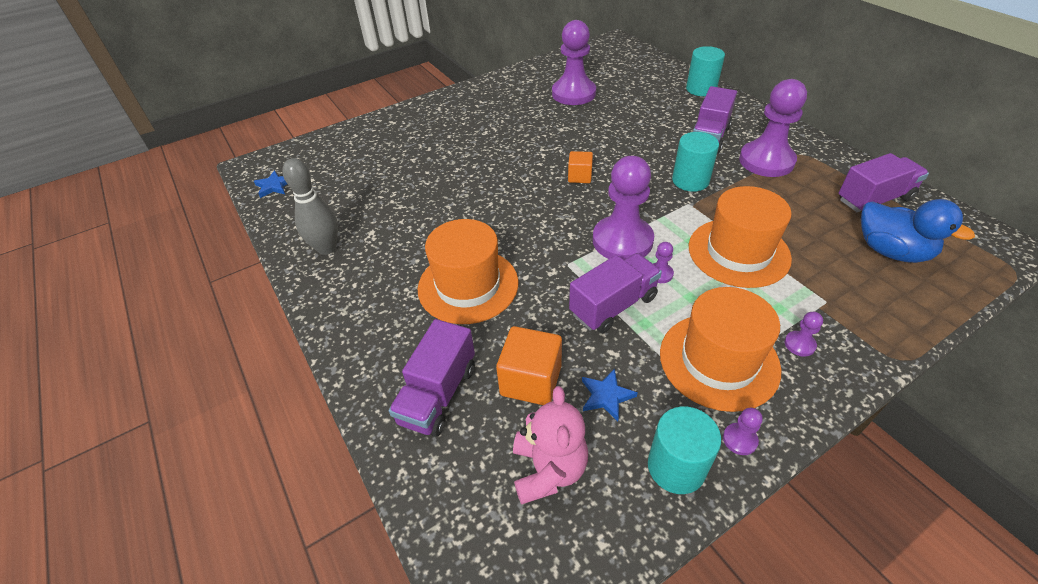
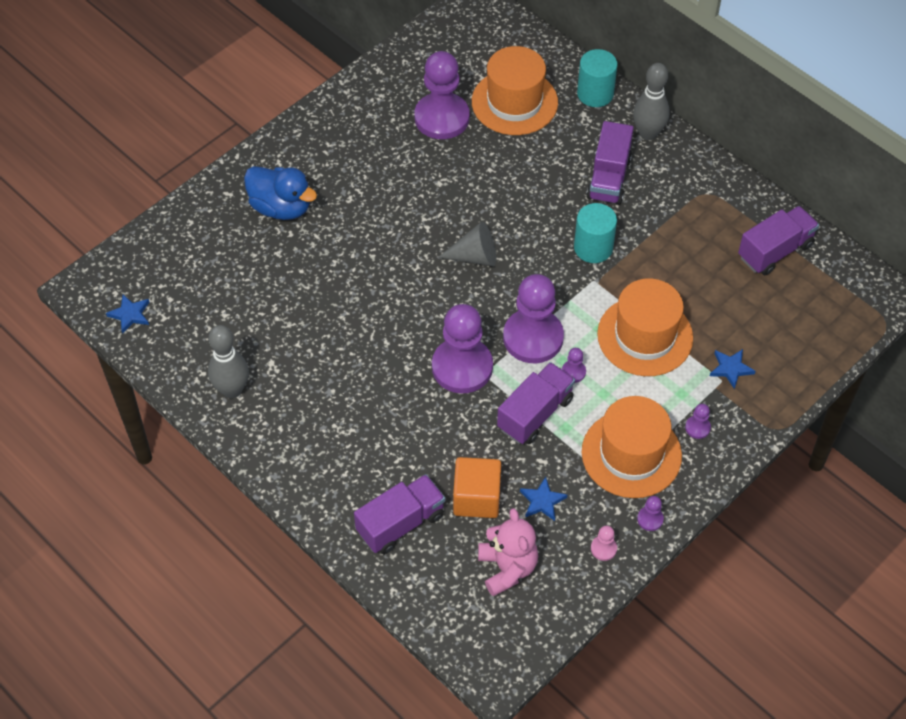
camera: 15 degrees left, 10 degrees up
(438, 394) = (400, 523): purple truck -> purple truck turned 135 degrees counterclockwise
(468, 285) = (394, 412): orange hat -> orange hat (514, 102)
(579, 176) = (475, 256): orange cube -> grey cone
(676, 467) = (603, 548): turquoise cylinder -> pink pawn
(745, 113) = (648, 133): none -> grey bowling pin
(766, 161) = (671, 208): purple pawn -> purple pawn (462, 367)
(836, 292) = (731, 368): none -> blue star
(891, 251) = (783, 315): blue duck -> blue duck (281, 207)

